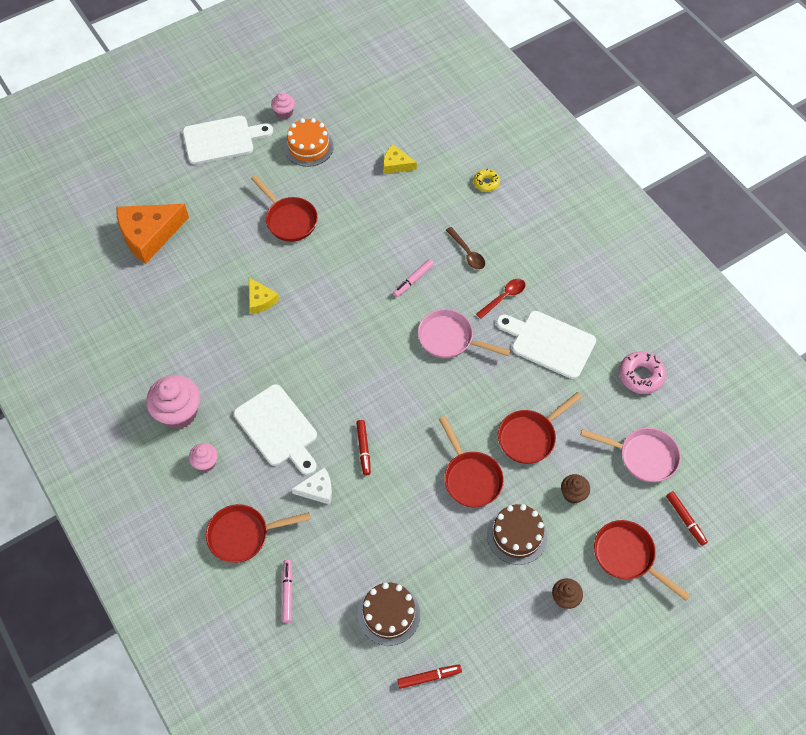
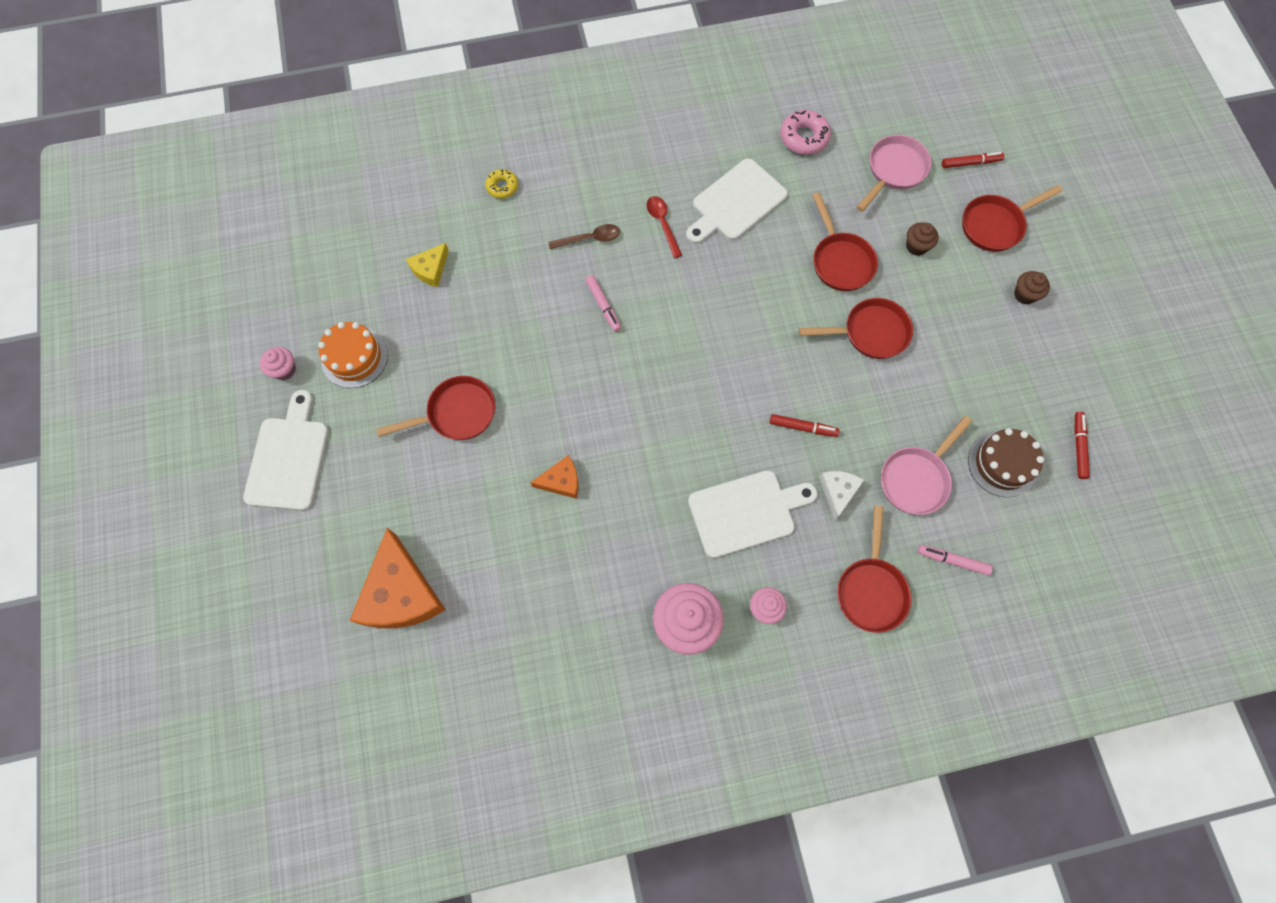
camera: 70 degrees left, 10 degrees up
(260, 300) = (561, 481): yellow cheese -> orange cheese
(450, 339) = (695, 295): pink pan -> pink pan (916, 478)
(517, 535) = (947, 313): brown cake -> none

